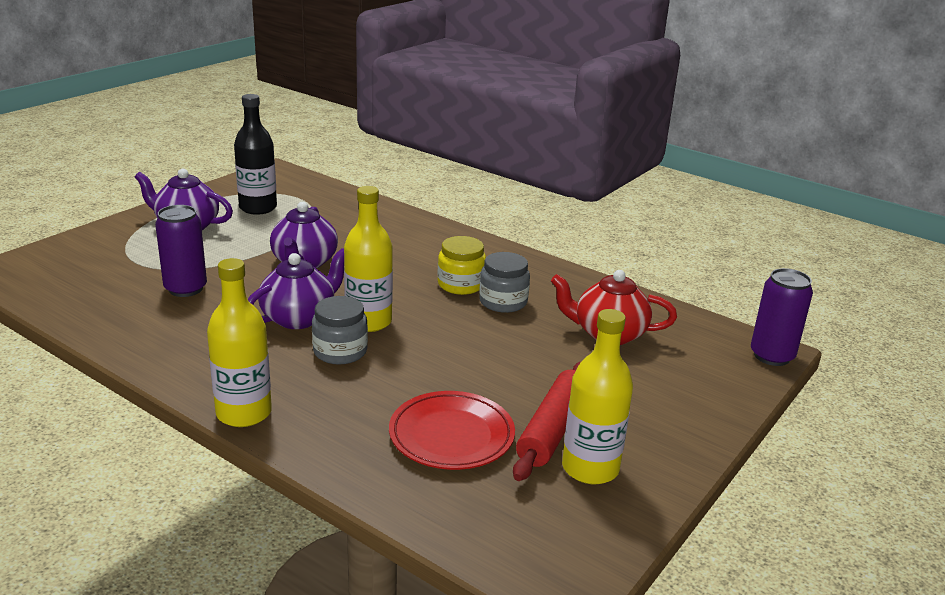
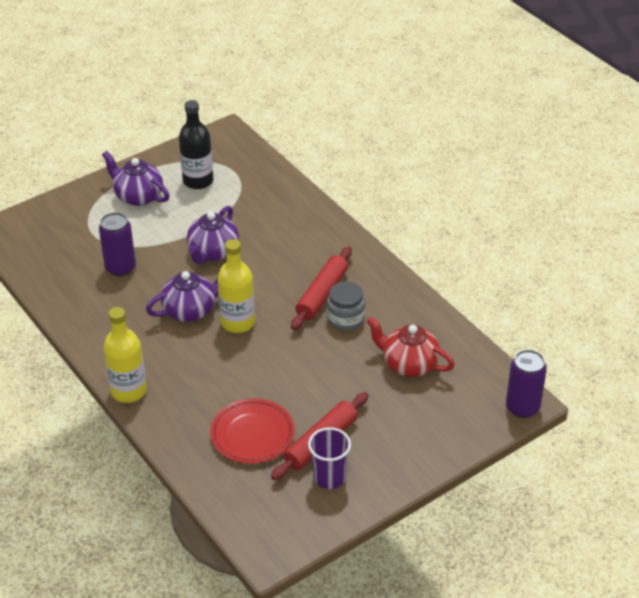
camera: 20 degrees right, 15 degrees up
(340, 351) = (207, 348): grey jar -> none
(461, 285) = (322, 294): yellow jar -> red rolling pin
(590, 468) = (329, 477): yellow bottle -> purple cup

